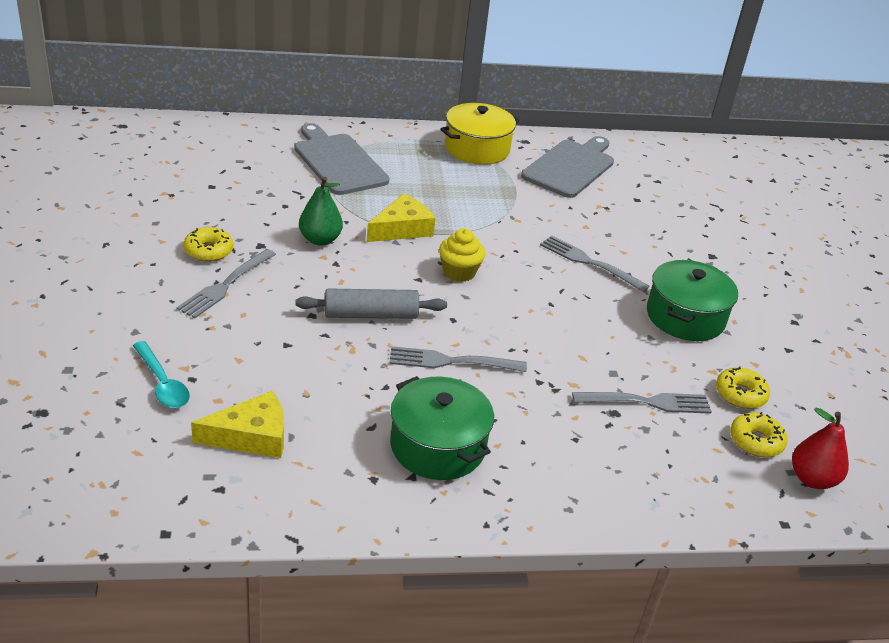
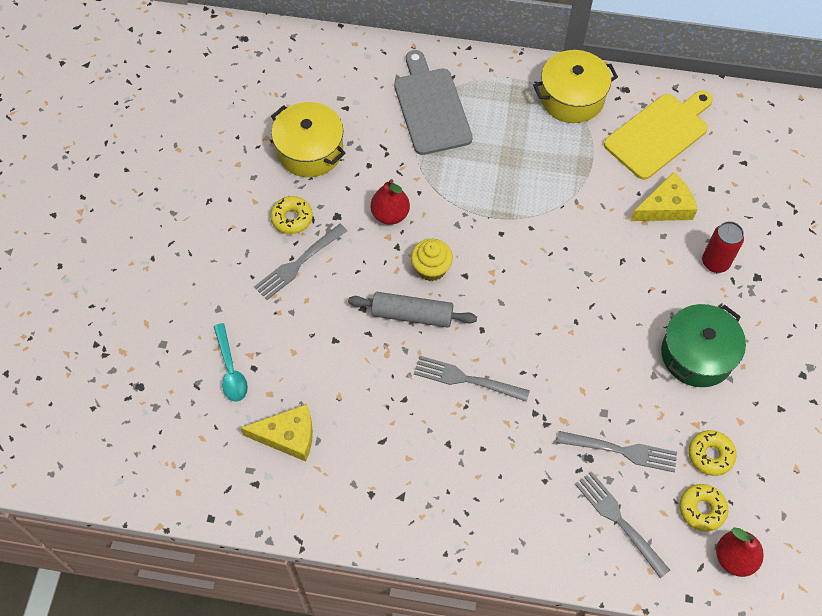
camera: 20 degrees right, 25 degrees up
(216, 199) = (310, 150): none -> yellow pot
(320, 240) = (390, 214): green pear -> red pear
(402, 229) = (467, 207): yellow cheese -> yellow cheese (665, 207)
(438, 446) = (429, 469): green pot -> none
(459, 272) = (504, 271): yellow cupcake -> yellow cupcake (431, 268)
(570, 167) = (659, 134): grey cutting board -> yellow cutting board
(589, 262) = (630, 272): grey fork -> grey fork (619, 520)
(667, 249) = (715, 262): none -> red can

